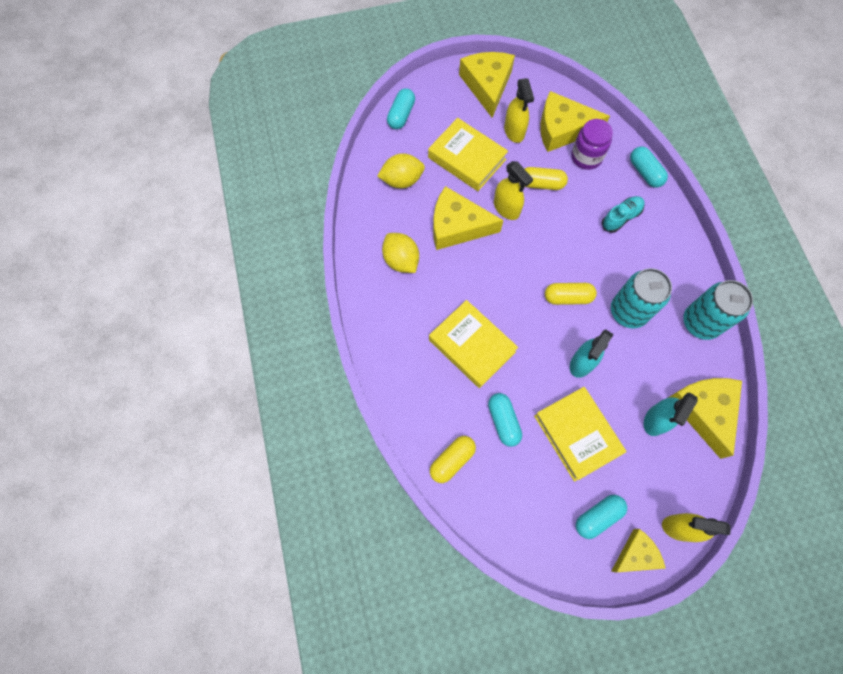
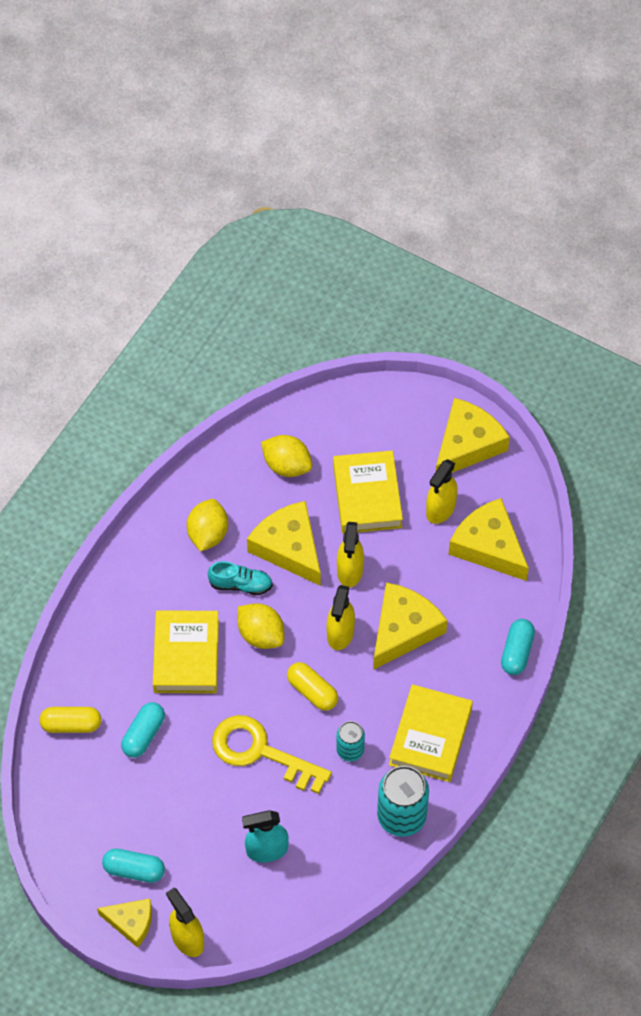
camera: 45 degrees right, 10 degrees down
(401, 115) = (354, 405): turquoise capsule -> none
(500, 292) = (261, 635): none -> yellow lemon
(541, 184) = (407, 577): yellow capsule -> none
(543, 249) = (340, 633): none -> yellow spray bottle
(577, 434) = (190, 799): yellow book -> yellow book (430, 736)
(582, 363) = (260, 752): turquoise spray bottle -> yellow key
(586, 157) = (479, 590): purple jar -> none
(621, 217) = (443, 670): turquoise shoe -> turquoise shoe (240, 584)
(628, 312) = (350, 750): turquoise can -> turquoise can, size x0.57
(704, 410) = (316, 881): yellow cheese -> yellow cheese (403, 629)

